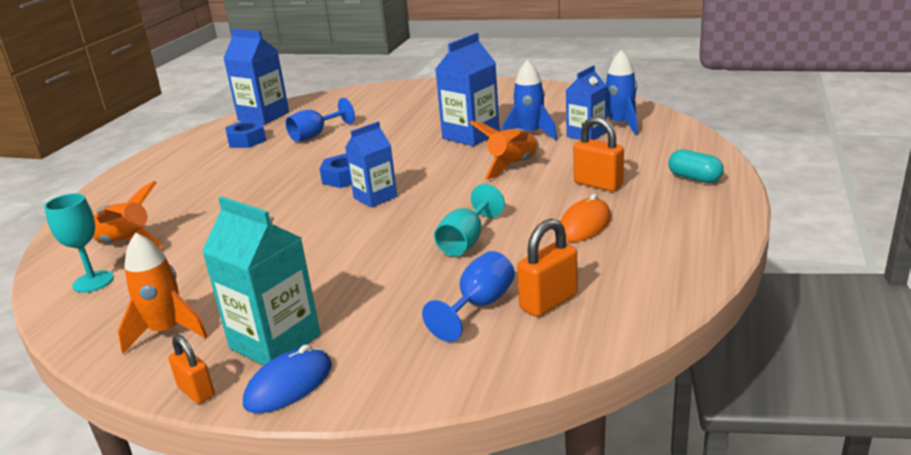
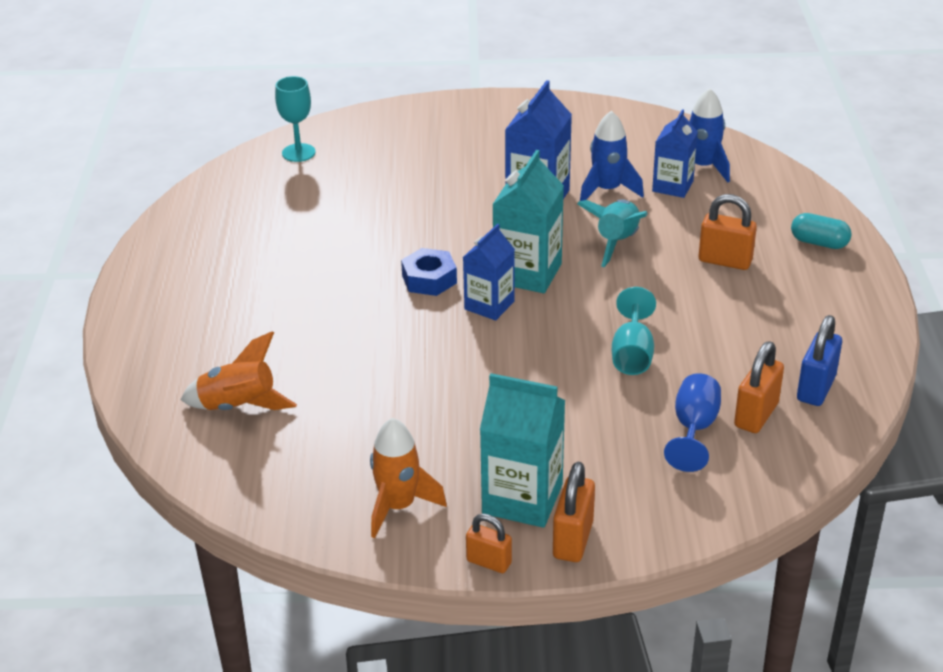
camera: 20 degrees left, 10 degrees up
(93, 281) = (251, 461): turquoise goblet -> turquoise goblet (298, 153)
(247, 140) = (248, 229): blue nut -> none
(263, 116) = (232, 183): blue carton -> none
(289, 385) = (573, 540): blue mouse -> orange padlock
(315, 135) = (335, 213): blue goblet -> none
(423, 180) = (527, 273): none -> turquoise carton
(512, 166) = (617, 242): orange rocket -> turquoise rocket
(584, 225) = (740, 318): orange mouse -> none
(624, 287) = (816, 388): none -> blue padlock

